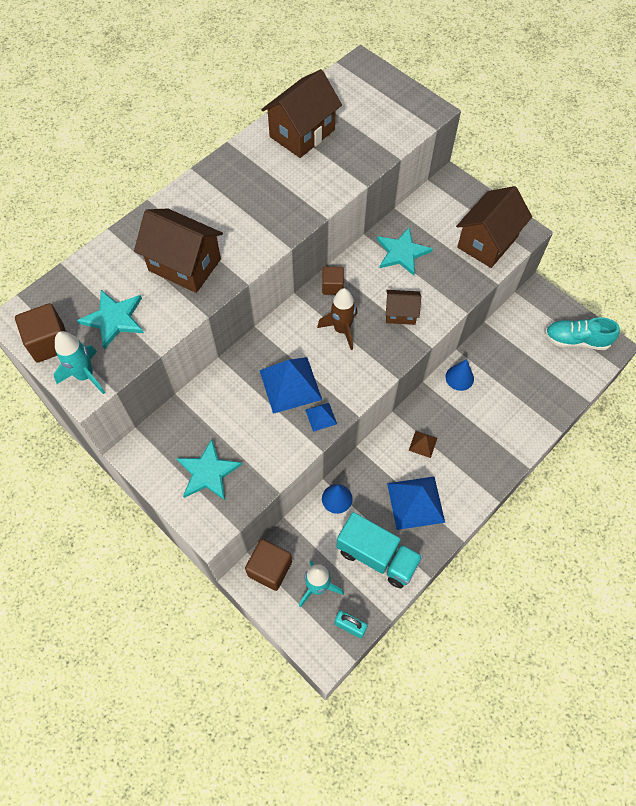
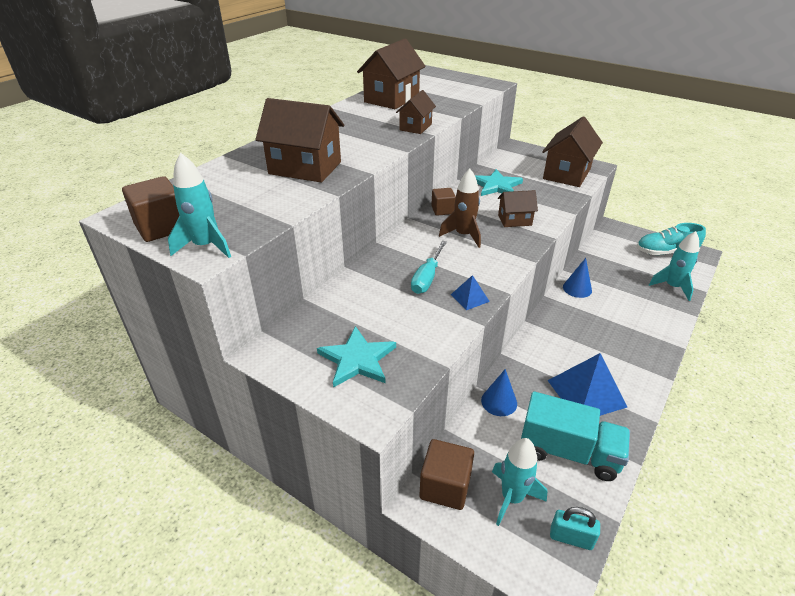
camera: 10 degrees left, 25 degrees down
(114, 319) = (235, 205): turquoise star -> none
(290, 384) = (427, 278): blue pyramid -> turquoise screwdriver
(312, 200) = (415, 127): none -> brown house
(423, 444) = (568, 342): brown pyramid -> none
(557, 390) = (672, 287): none -> turquoise rocket

